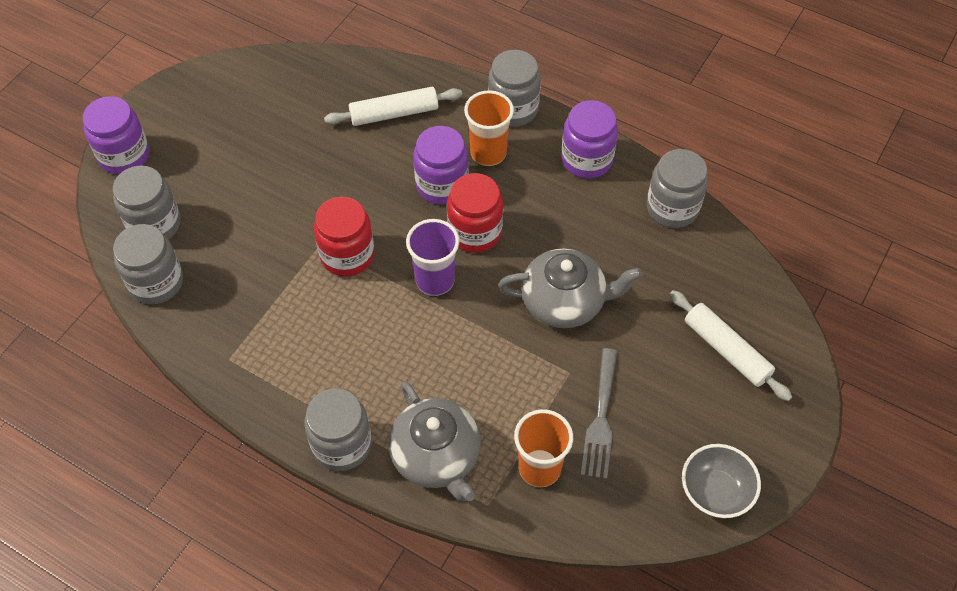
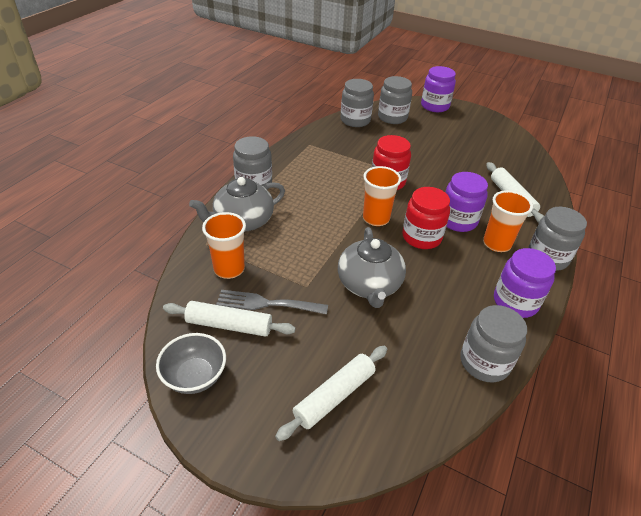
camera: 85 degrees right, 15 degrees down
(435, 280) = (376, 218): purple cup -> orange cup
(638, 461) = (229, 325): none -> white rolling pin

